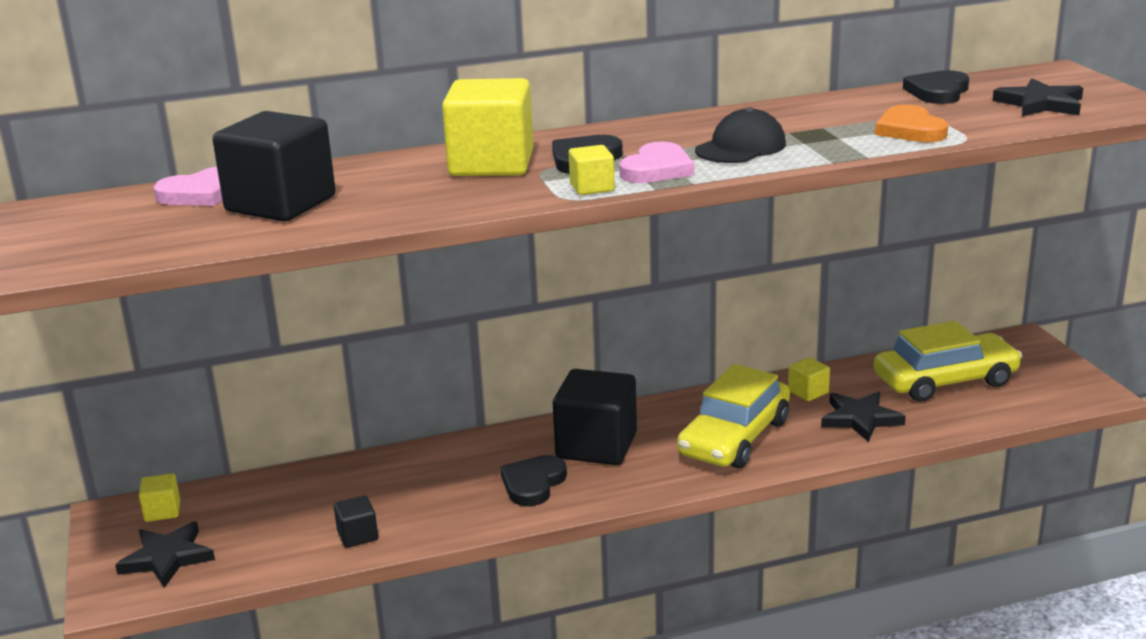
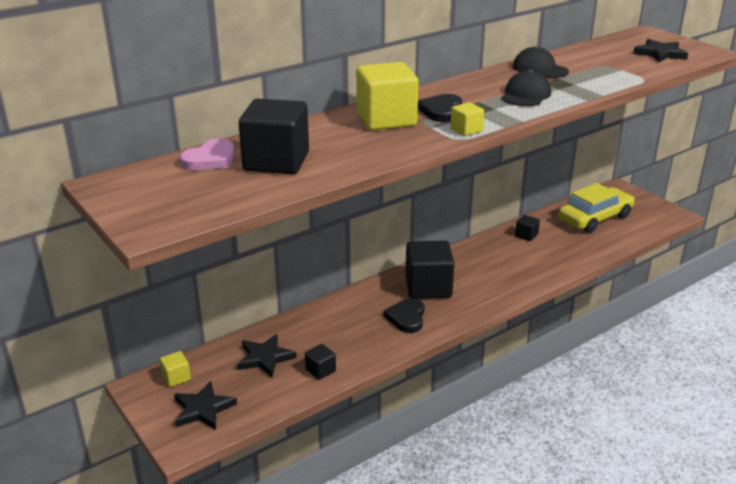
camera: 20 degrees left, 5 degrees up
(657, 169) = (492, 114): pink heart -> none
(734, 438) = (504, 270): yellow car -> none
(807, 113) = (540, 69): none -> black cap
(808, 392) = (526, 235): yellow cube -> black cube
(860, 419) = (565, 248): black star -> black star (265, 358)
(910, 130) = (608, 76): orange heart -> none
(938, 92) = (598, 50): black heart -> none

